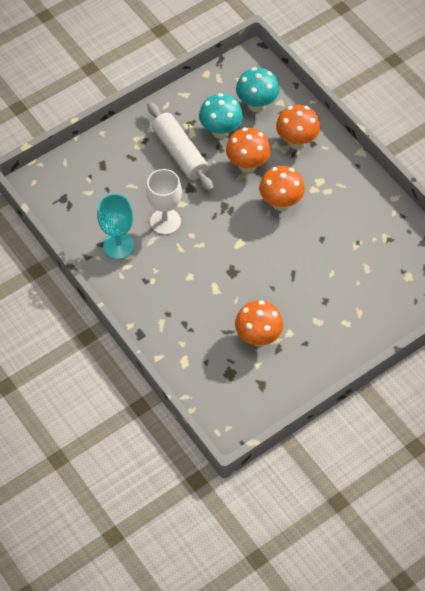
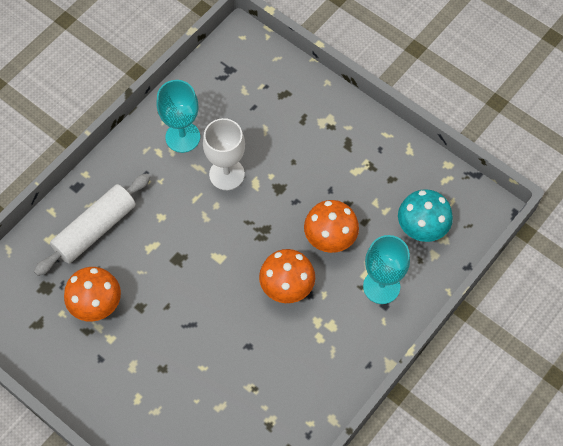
camera: 75 degrees right, 5 degrees up
(180, 153) = (324, 166): white rolling pin -> white rolling pin (95, 229)
(220, 131) = (369, 200): turquoise mushroom -> none
(296, 141) = (381, 286): orange mushroom -> turquoise goblet

